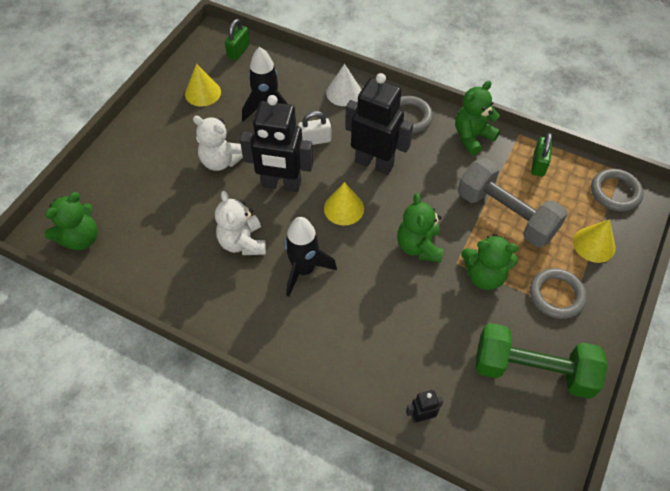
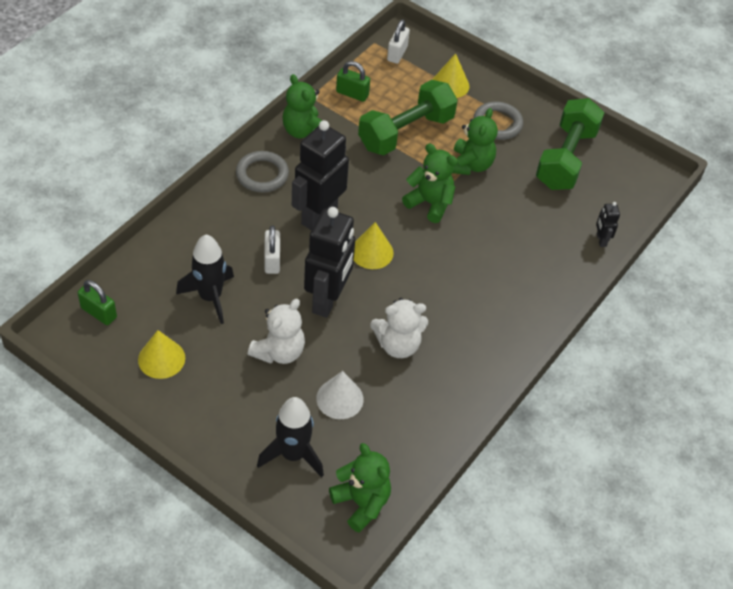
camera: 85 degrees left, 5 degrees down
(304, 270) = (441, 297): black rocket -> black rocket (293, 455)
(344, 92) = (207, 222): white cone -> white cone (340, 398)
(419, 246) = (430, 203): green teddy bear -> green teddy bear turned 150 degrees counterclockwise
(506, 214) = (406, 132): grey dumbbell -> green dumbbell
(615, 192) = (397, 53): grey ring -> white padlock

